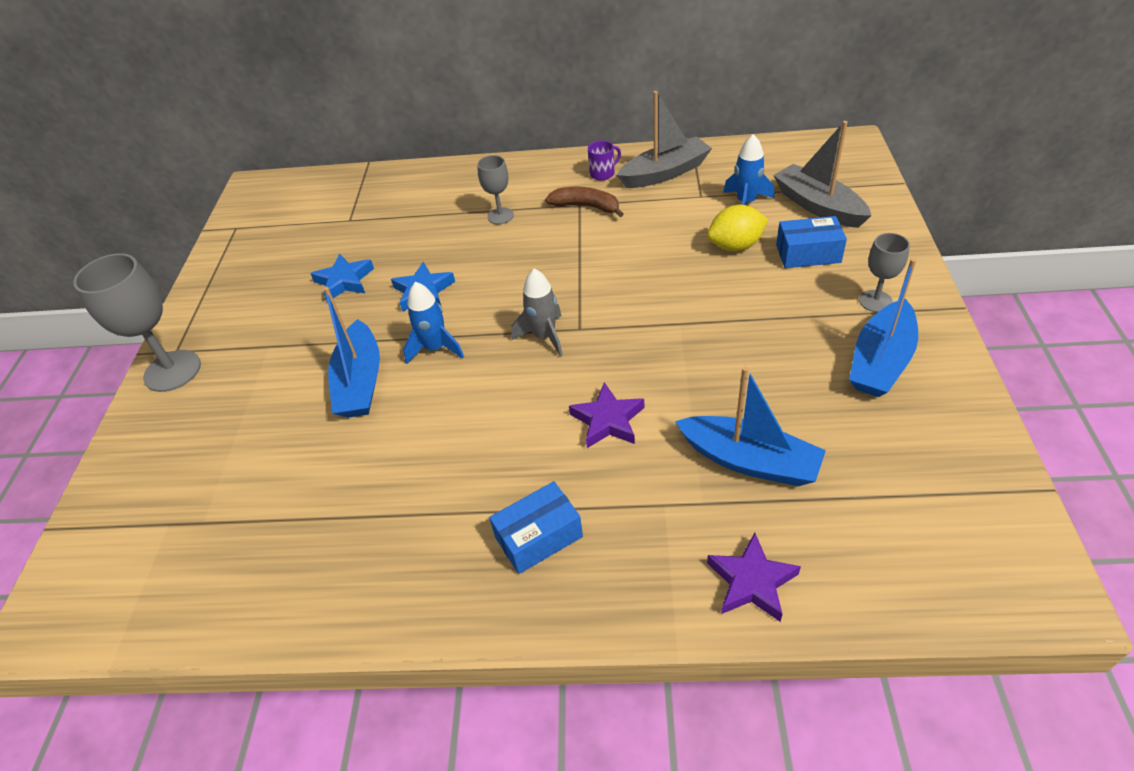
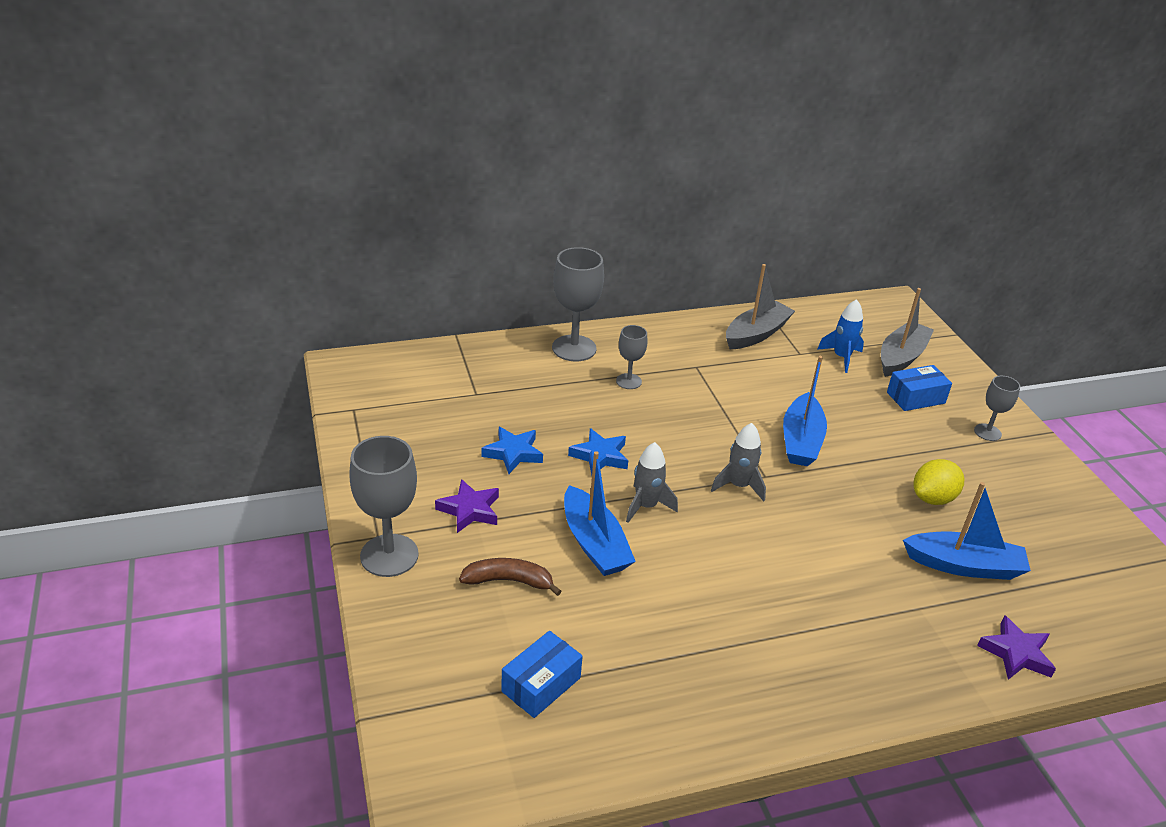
camera: 25 degrees left, 10 degrees down
(435, 348) = (646, 506): blue rocket -> grey rocket
(468, 180) = (574, 348): none -> grey goblet
(538, 537) = (837, 648): blue box -> blue box (541, 684)
(586, 206) = (704, 368): brown banana -> brown banana (509, 581)
(603, 173) = (700, 337): purple mug -> none
(608, 420) = (836, 549): purple star -> purple star (470, 510)
(735, 246) = (854, 395): yellow lemon -> yellow lemon (933, 498)
(818, 206) = (901, 357): grey boat -> grey boat turned 90 degrees clockwise
(880, 361) = (1016, 479): blue boat -> blue boat (801, 441)

